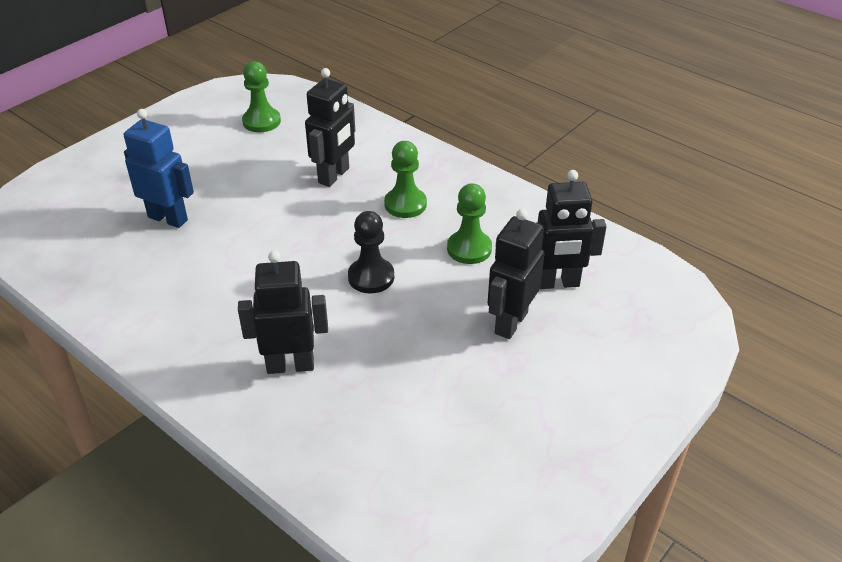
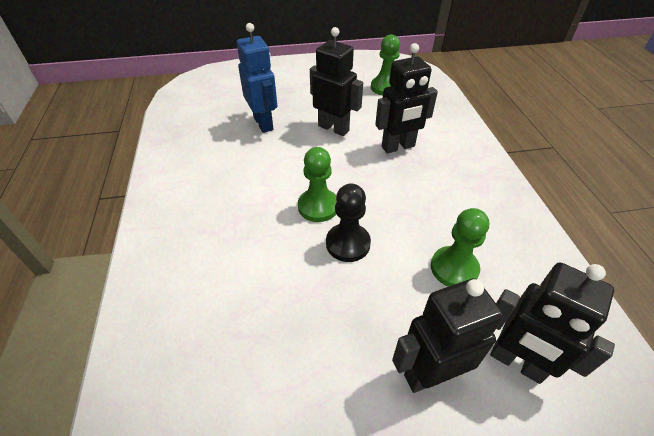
camera: 40 degrees right, 5 degrees up
(290, 365) = (217, 281): black robot -> black robot (333, 128)
(405, 204) = (432, 197): green pawn -> green pawn (318, 206)

